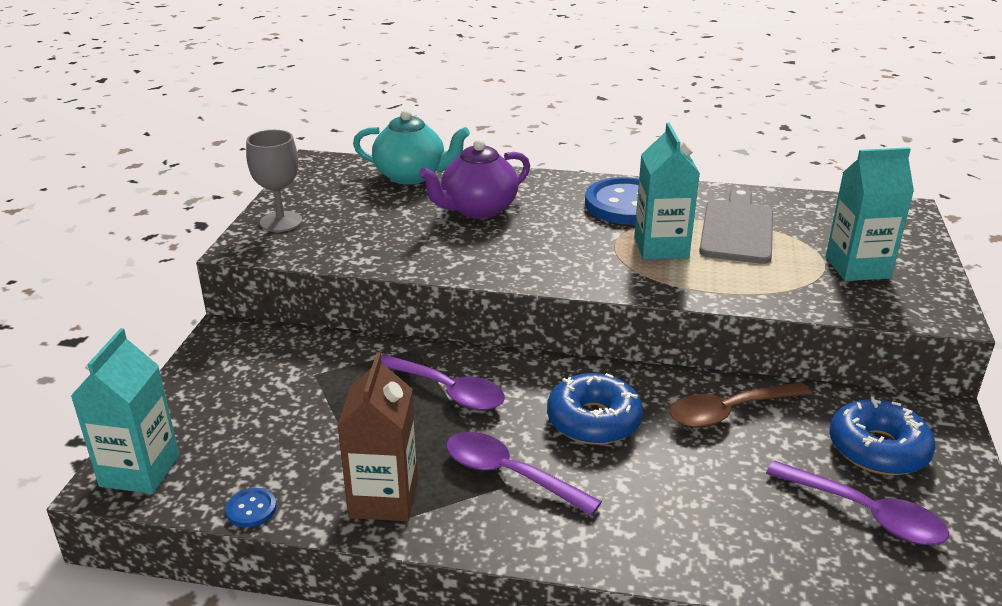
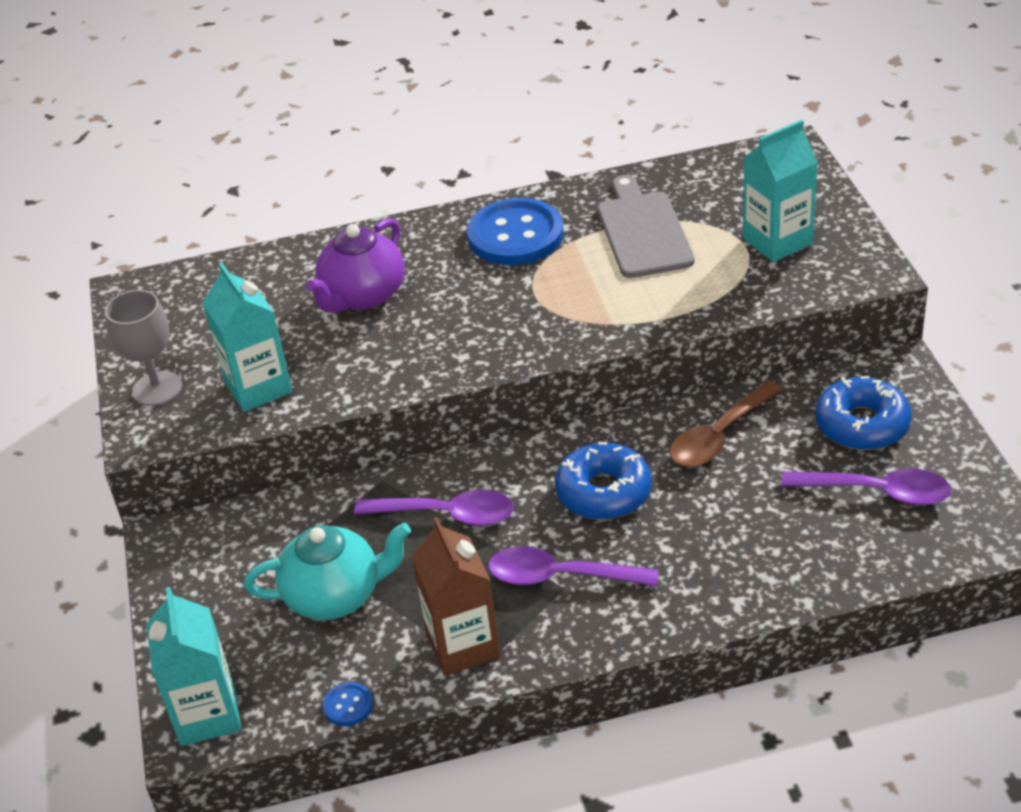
camera: 20 degrees left, 10 degrees up
(412, 176) = (256, 274): turquoise teapot -> turquoise teapot (336, 595)
(661, 247) = (581, 281): turquoise carton -> turquoise carton (258, 387)

